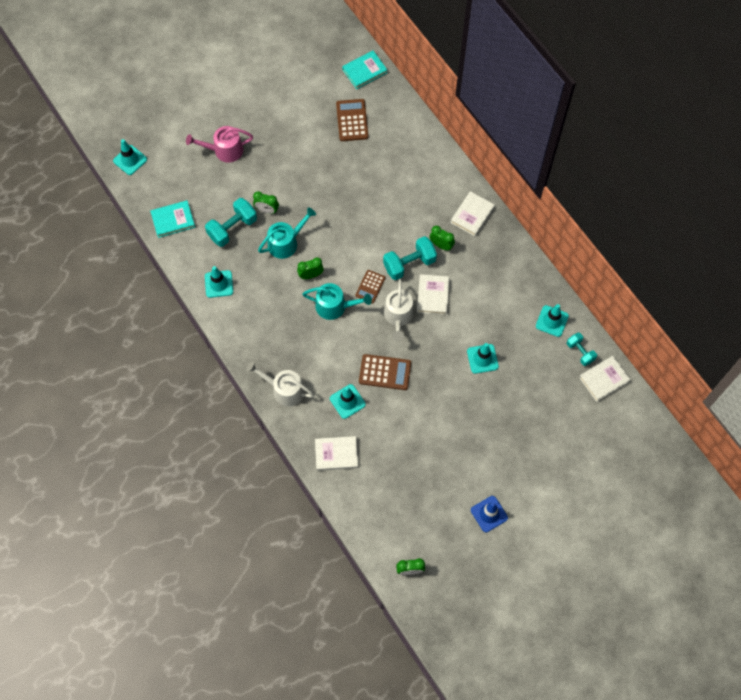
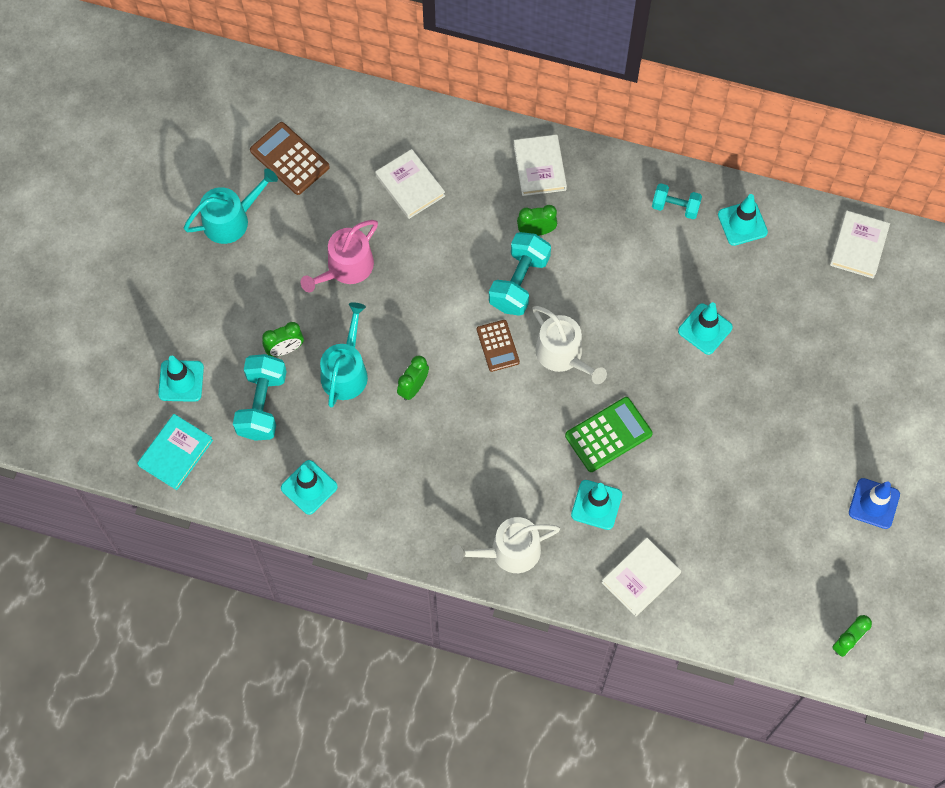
camera: 40 degrees left, 0 degrees up
(130, 160) = (47, 420): turquoise traffic cone -> turquoise traffic cone (181, 381)
(224, 150) = (161, 315): pink watering can -> pink watering can (346, 268)
(335, 306) = (477, 402): turquoise watering can -> turquoise watering can (231, 219)
(364, 71) = (249, 86): turquoise book -> none
(385, 372) = (608, 434): brown calculator -> green calculator
(433, 295) = (581, 299): white book -> white book (410, 186)
(580, 352) = (805, 235): turquoise dumbbell -> turquoise dumbbell (675, 207)

